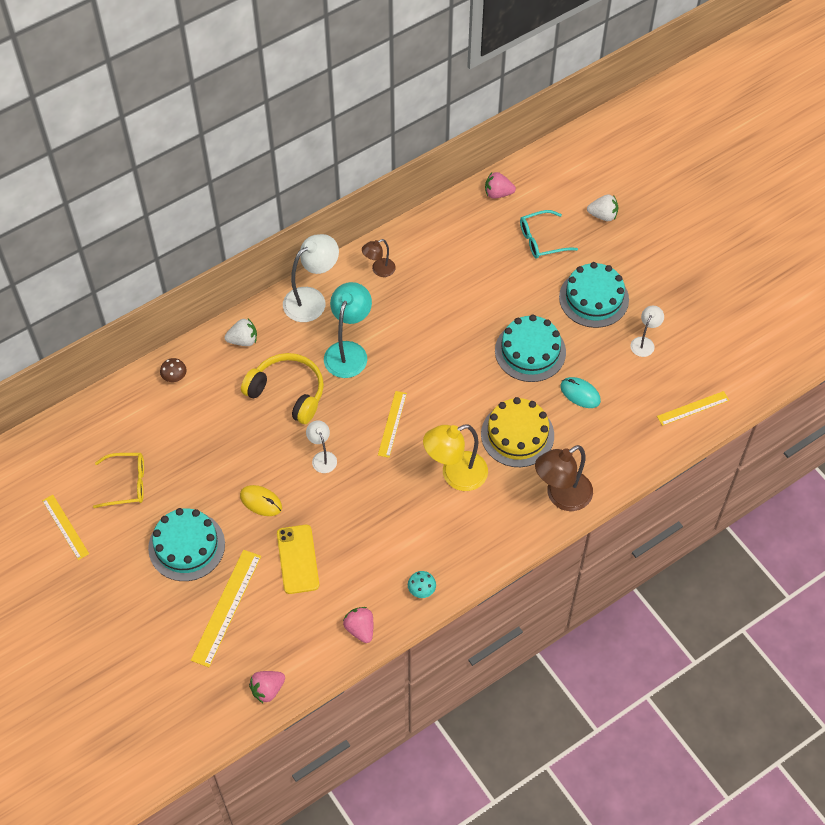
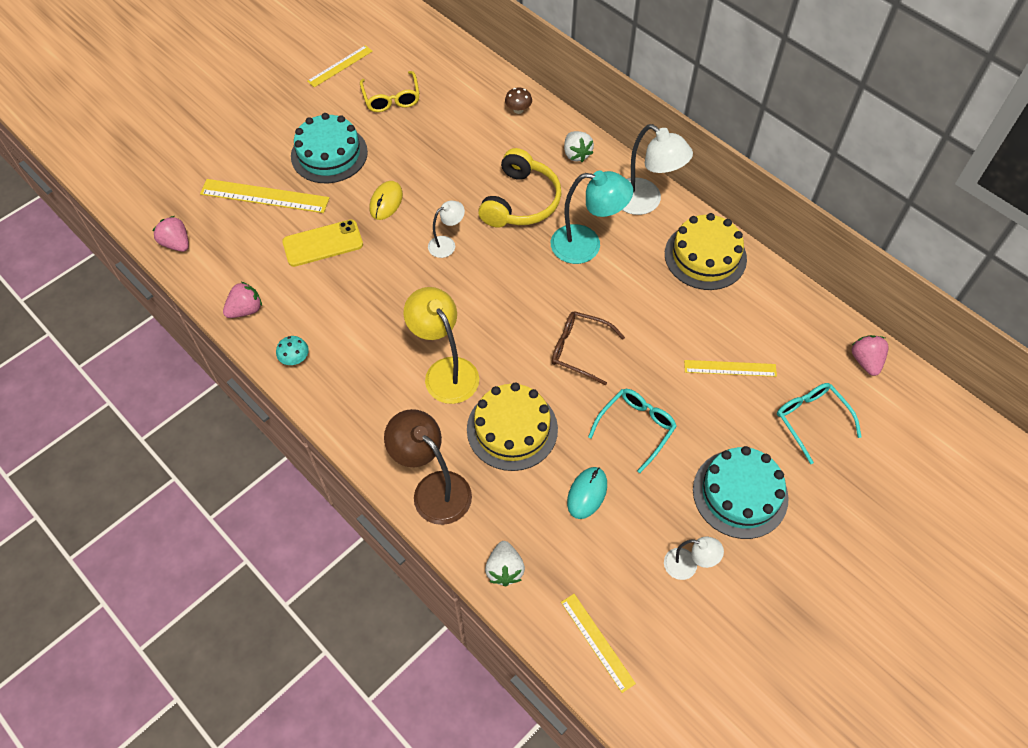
camera: 80 degrees right, 0 degrees up
(379, 270) = (705, 256): brown lamp -> yellow cake
(392, 424) = (501, 300): yellow ruler -> yellow ruler (730, 368)
(453, 376) = (579, 350): none -> brown glasses
(530, 351) = (636, 428): turquoise cake -> turquoise glasses
(603, 215) = (881, 490): white strawberry -> white strawberry (504, 569)

